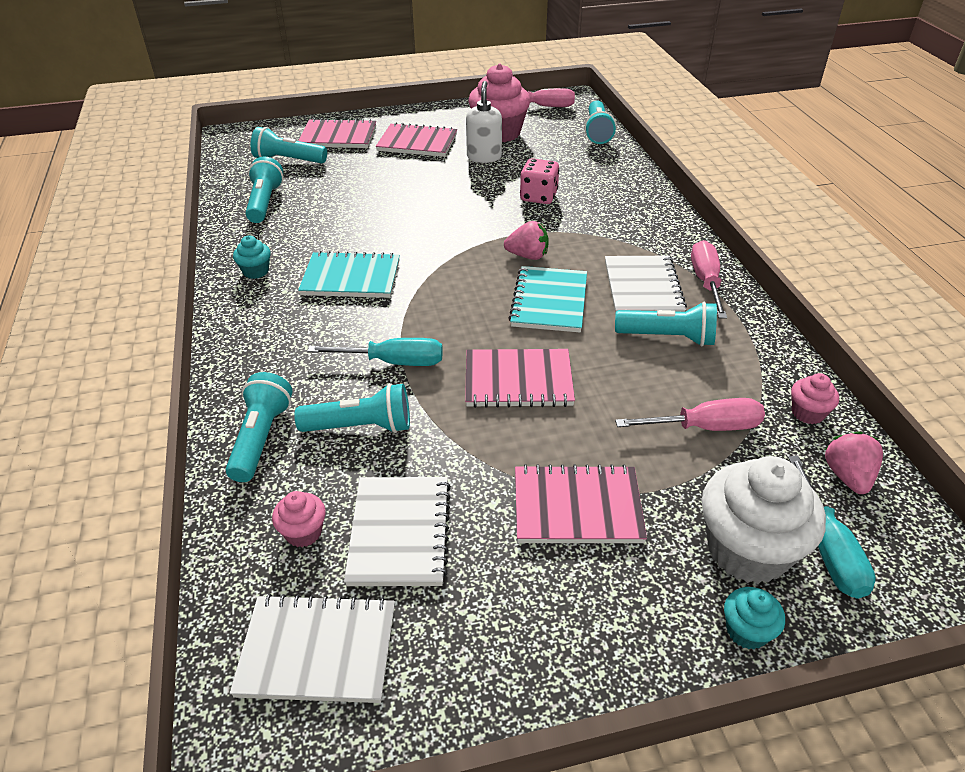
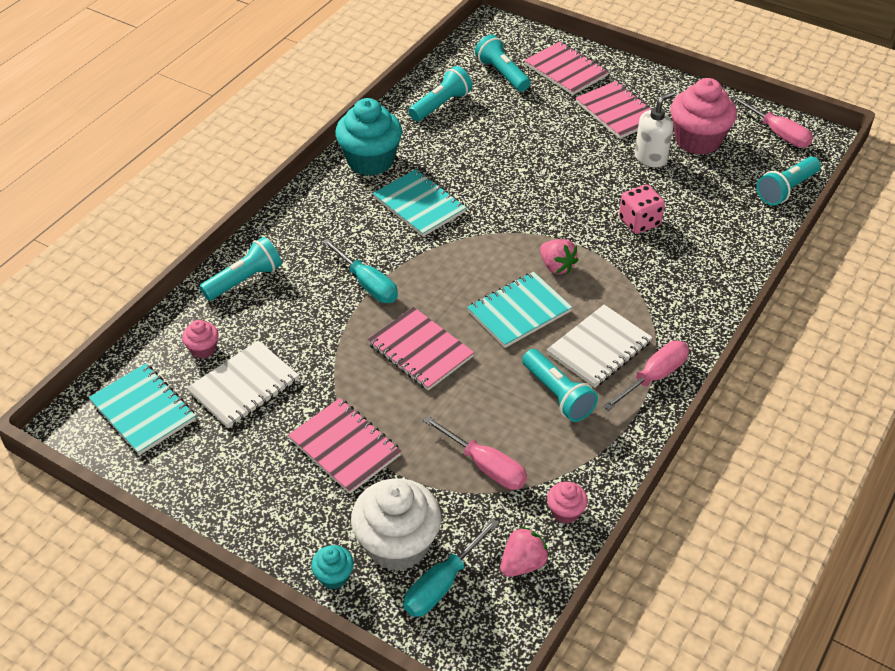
camera: 45 degrees right, 5 degrees up
(256, 271) = (370, 161): turquoise cupcake -> turquoise cupcake, size x2.14
(317, 650) = (143, 411): white notebook -> turquoise notebook
(361, 427) = (299, 312): turquoise flashlight -> none

